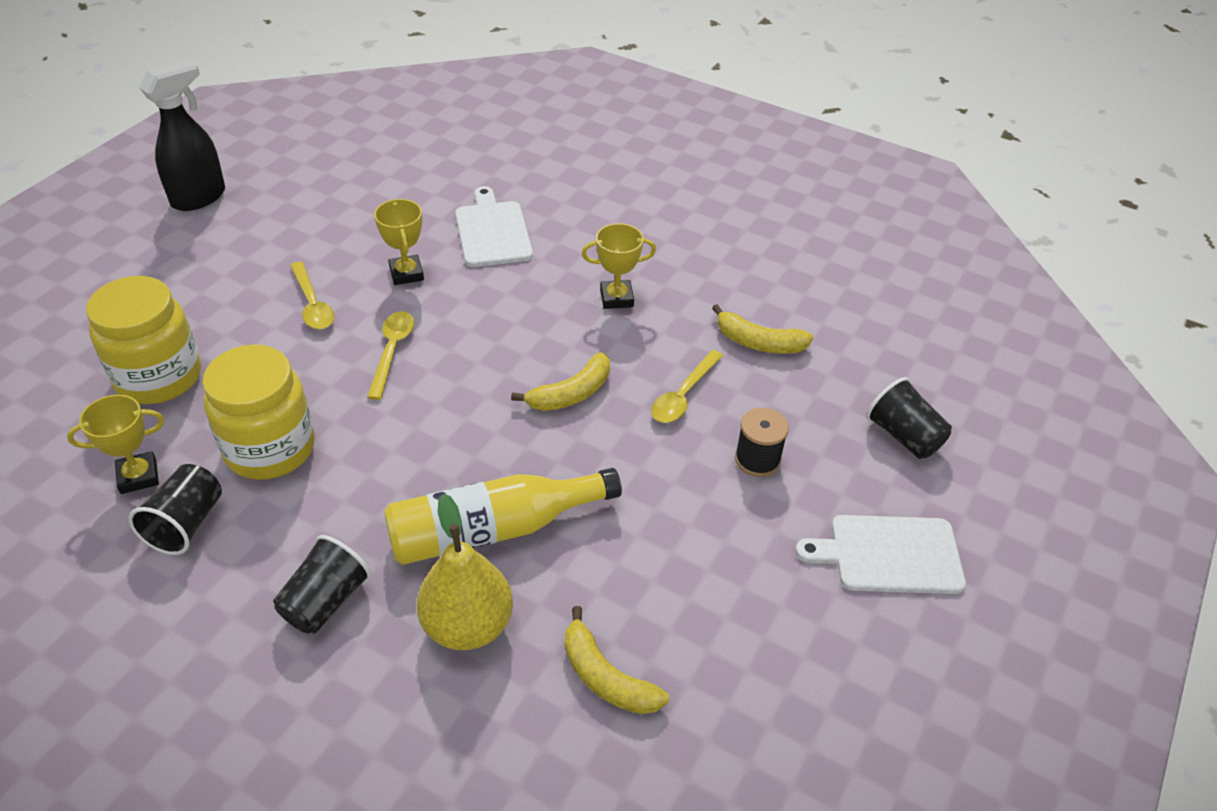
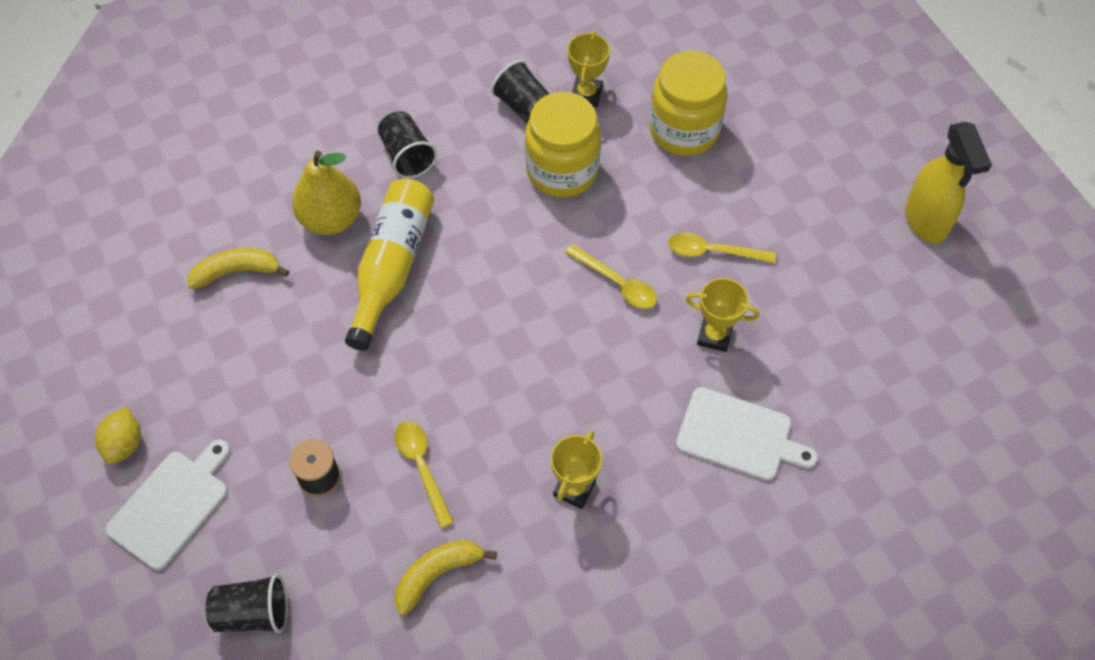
camera: 125 degrees right, 15 degrees up
(199, 197) = (926, 221): black spray bottle -> yellow spray bottle
(571, 394) = (482, 384): yellow banana -> none
(879, 641) = (124, 444): none -> yellow lemon

